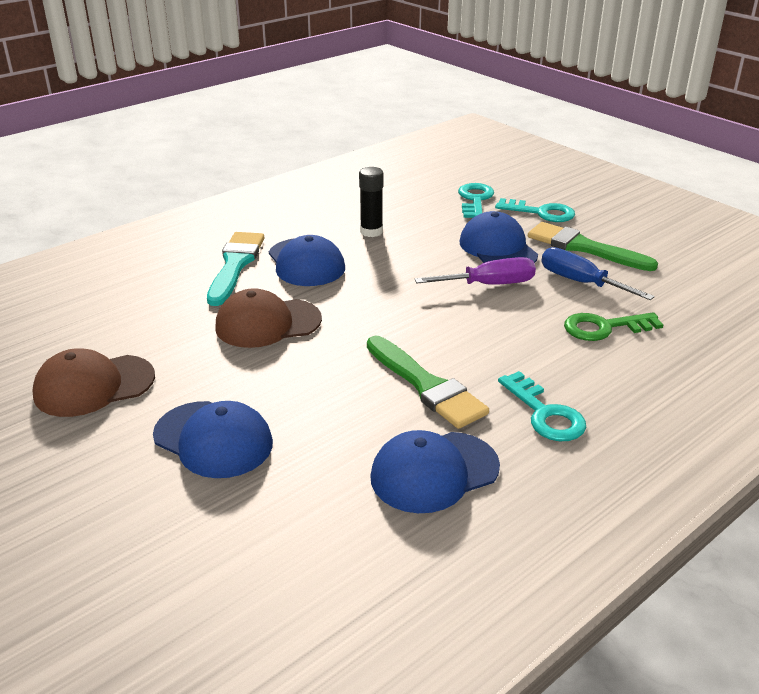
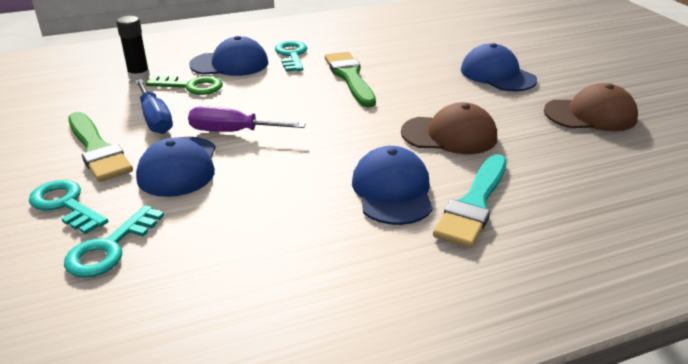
camera: 160 degrees left, 0 degrees up
(371, 231) = (292, 220): black glue stick -> black glue stick (139, 76)
(434, 472) = (375, 45): blue cap -> blue cap (230, 64)

